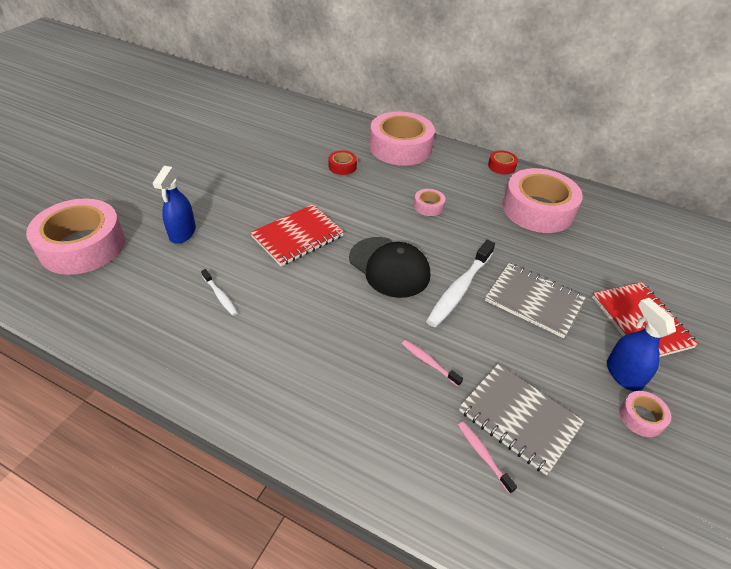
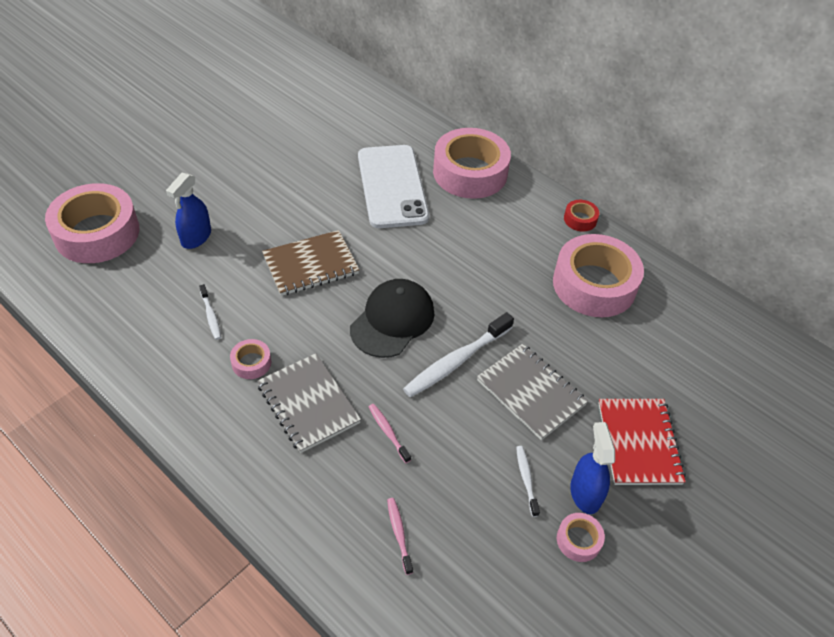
camera: 15 degrees right, 5 degrees up
(298, 237) = (311, 265): red notebook -> brown notebook
(342, 166) = (392, 186): red tape -> white phone
(389, 267) = (392, 320): black cap -> black cap turned 120 degrees counterclockwise
(428, 206) = (468, 256): pink tape -> pink tape (251, 363)
(519, 418) = (451, 509): grey notebook -> grey notebook (308, 404)
(569, 375) = (526, 479): none -> white toothbrush

